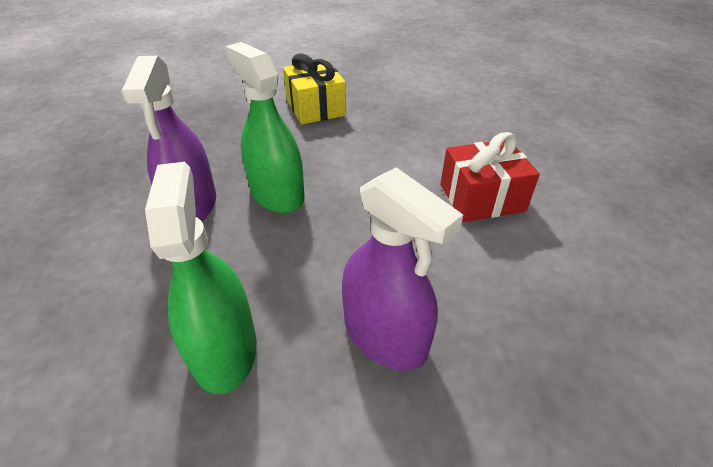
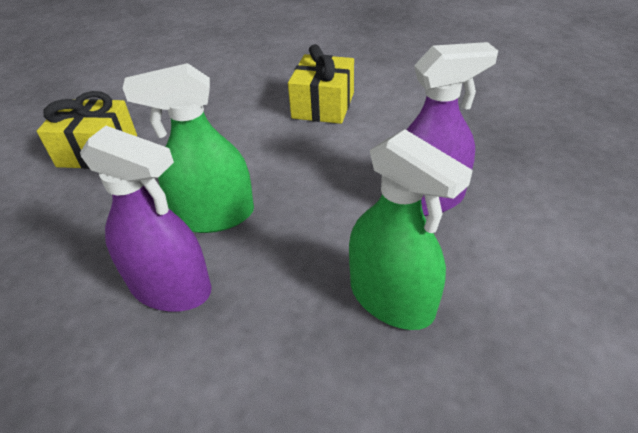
camera: 60 degrees left, 0 degrees up
(224, 350) = (391, 298): green spray bottle -> green spray bottle turned 150 degrees counterclockwise
(482, 198) = (323, 105): red gift -> yellow gift

